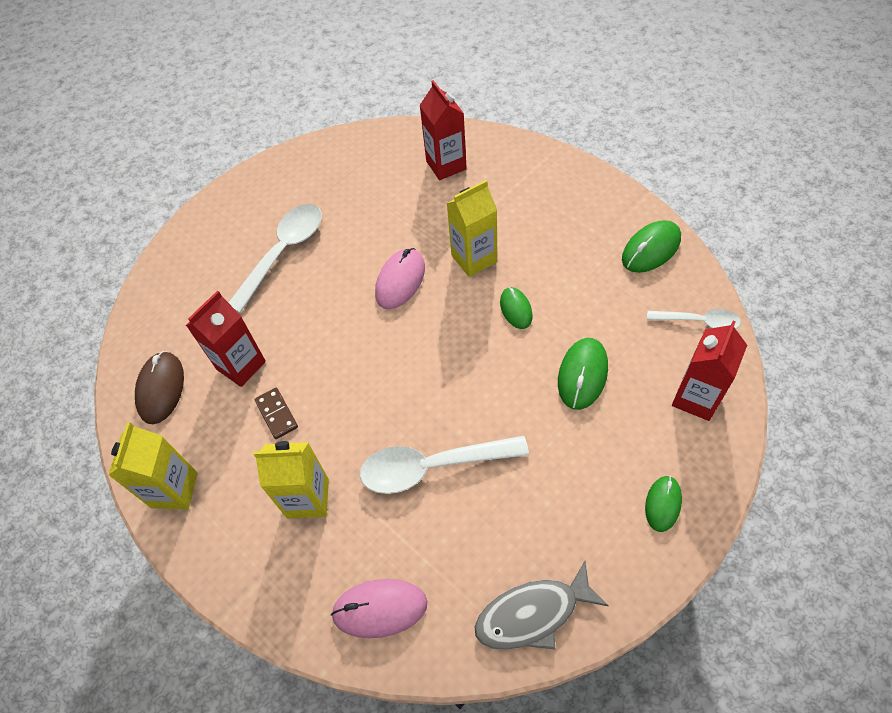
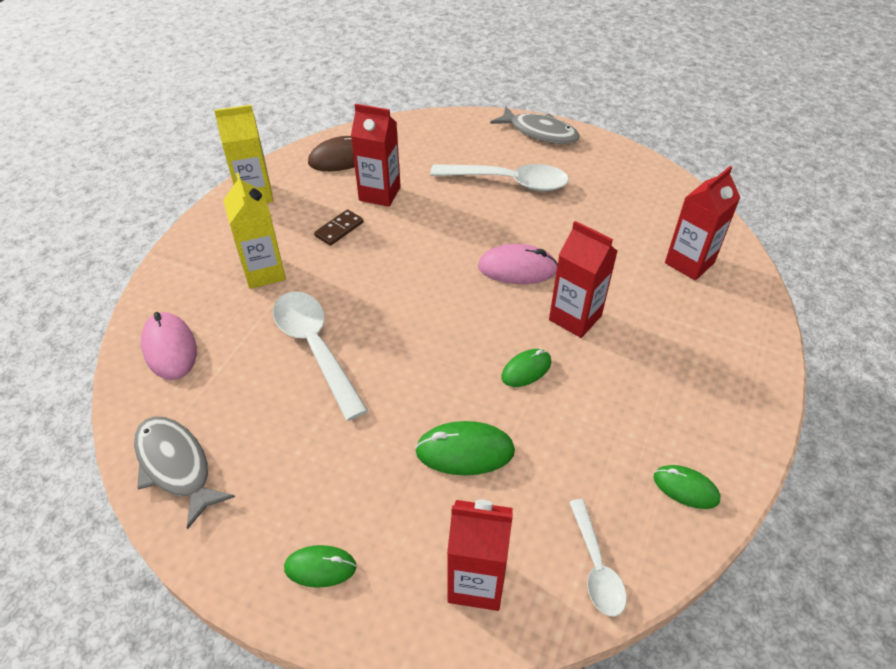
camera: 65 degrees right, 10 degrees down
(224, 206) = (539, 132): none -> grey fish
(474, 259) = (575, 318): yellow carton -> red carton
(651, 249) = (685, 488): green mouse -> green mouse, size x0.65

